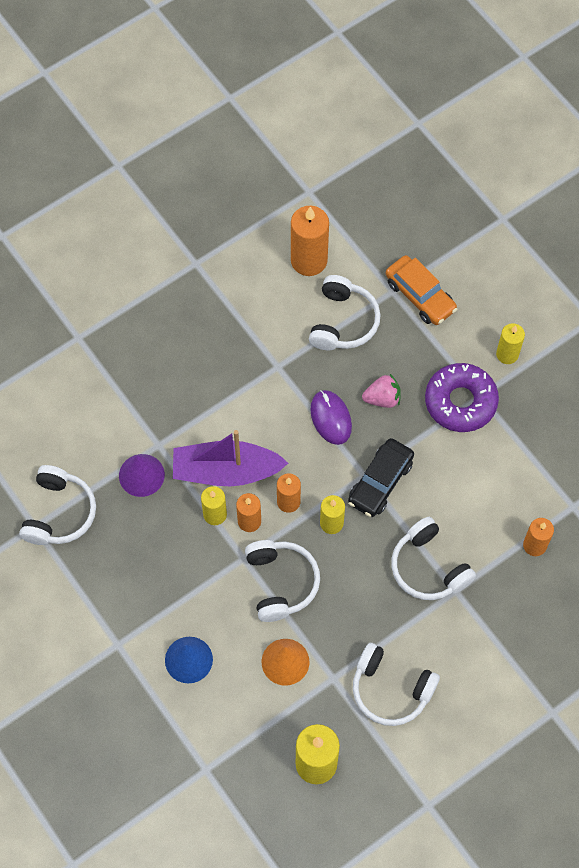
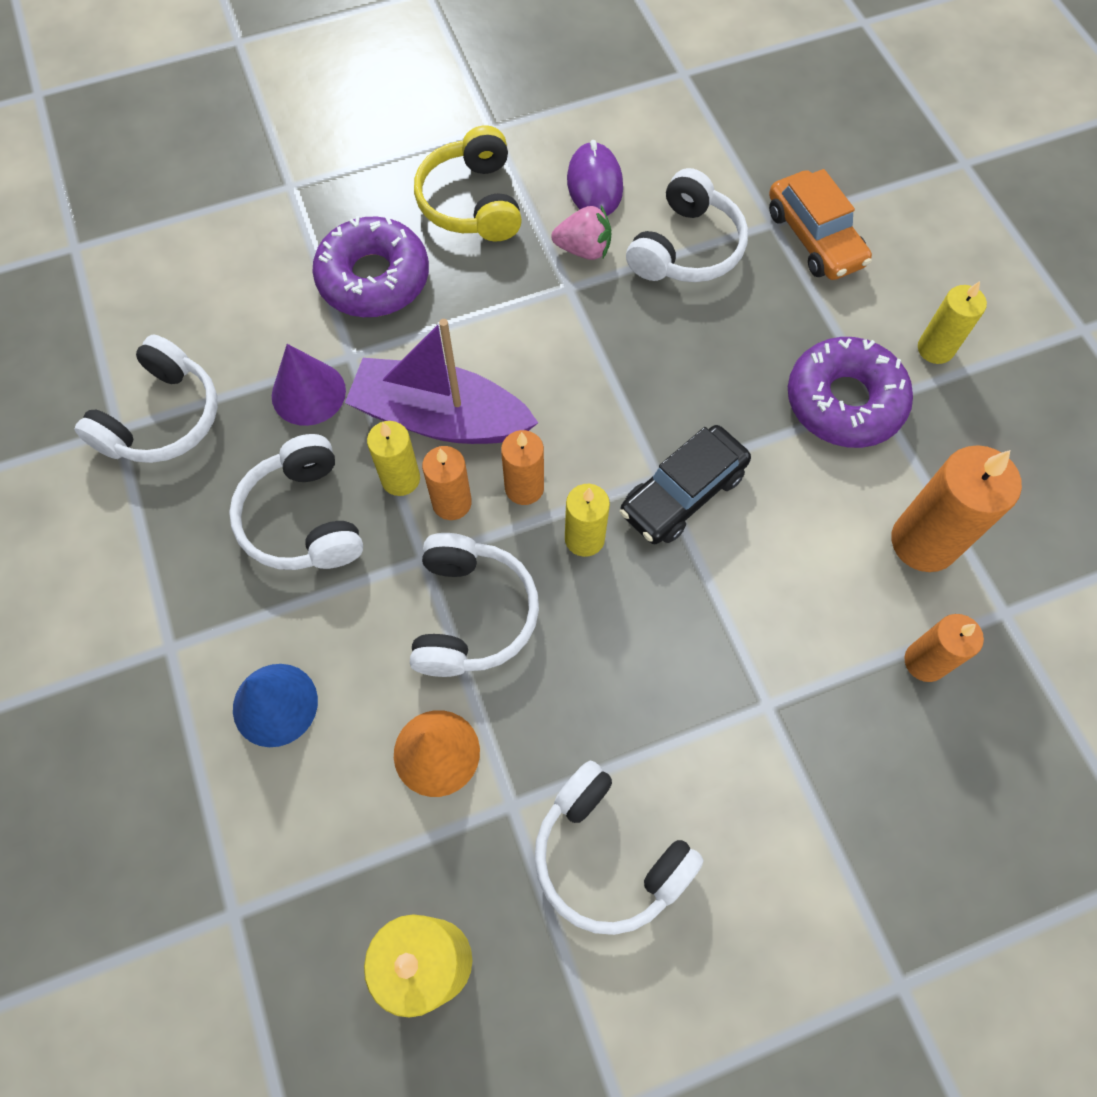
camera: 15 degrees right, 0 degrees up
(155, 390) = (374, 278): none -> purple donut
(199, 321) = (472, 202): none -> yellow headphones
(309, 260) = (658, 157): orange candle -> orange candle (923, 542)
(331, 418) = (629, 378): purple mouse -> purple mouse (594, 184)
(382, 398) = (719, 368): pink strawberry -> pink strawberry (583, 249)
(428, 567) = (729, 653): white headphones -> white headphones (303, 519)

